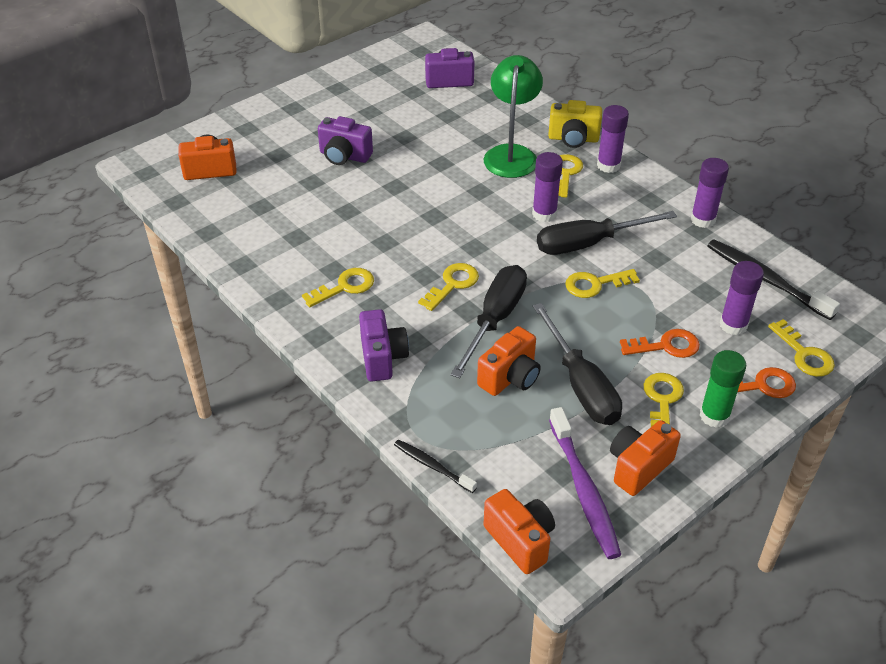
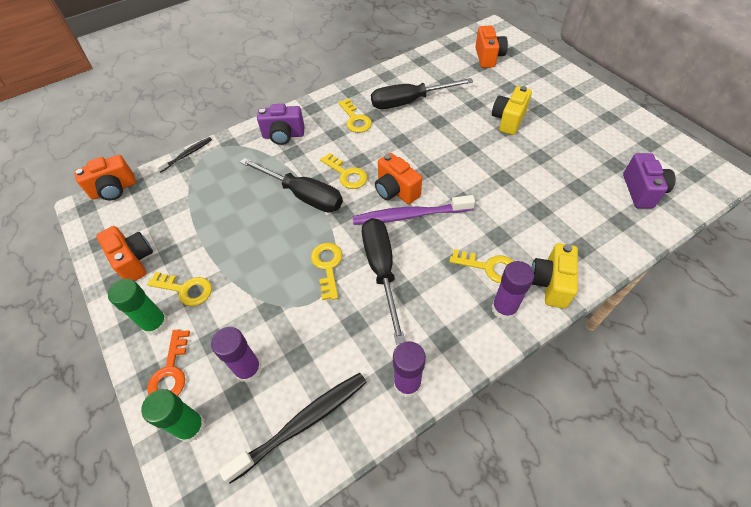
camera: 100 degrees right, 10 degrees up
(344, 156) = (508, 120): purple camera -> yellow camera
(510, 377) = (243, 198): orange camera -> orange camera (396, 191)
(511, 154) = (519, 228): green lamp -> none
(544, 214) = (426, 242): purple glue stick -> none
(581, 385) = (221, 239): black screwdriver -> black screwdriver (409, 102)
(584, 490) = (132, 226): purple toothbrush -> purple toothbrush (409, 215)
(666, 346) = (241, 305): orange key -> none
(804, 354) = (191, 427): yellow key -> green glue stick

